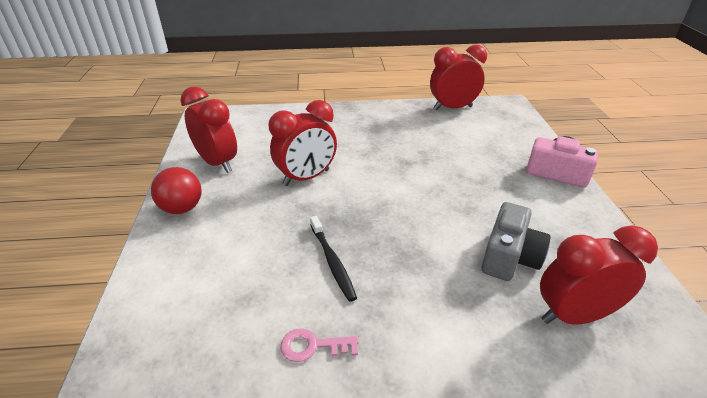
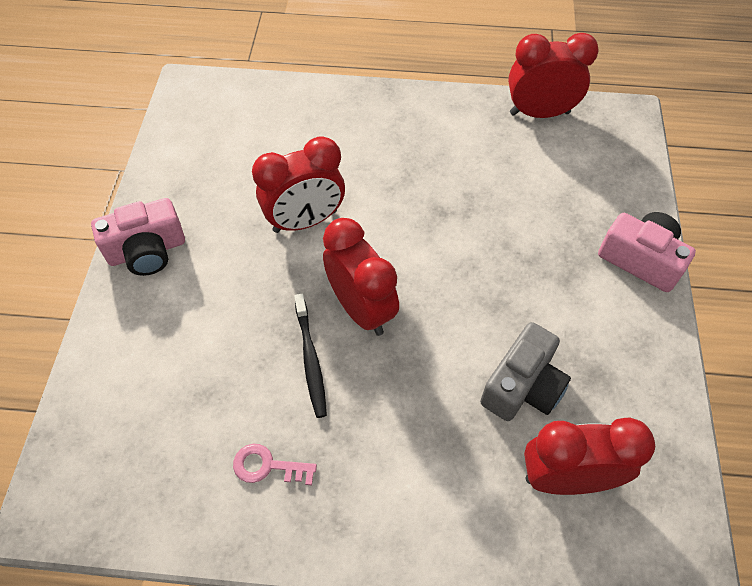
camera: 10 degrees right, 20 degrees up
(182, 208) = (147, 251): red ball -> pink camera
(217, 163) = (197, 179): red clock -> red clock (361, 309)

